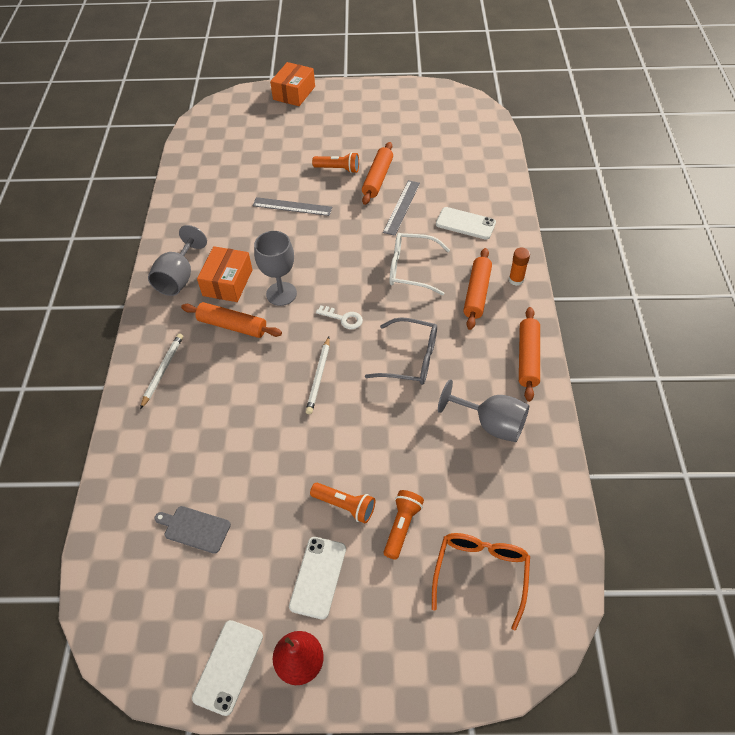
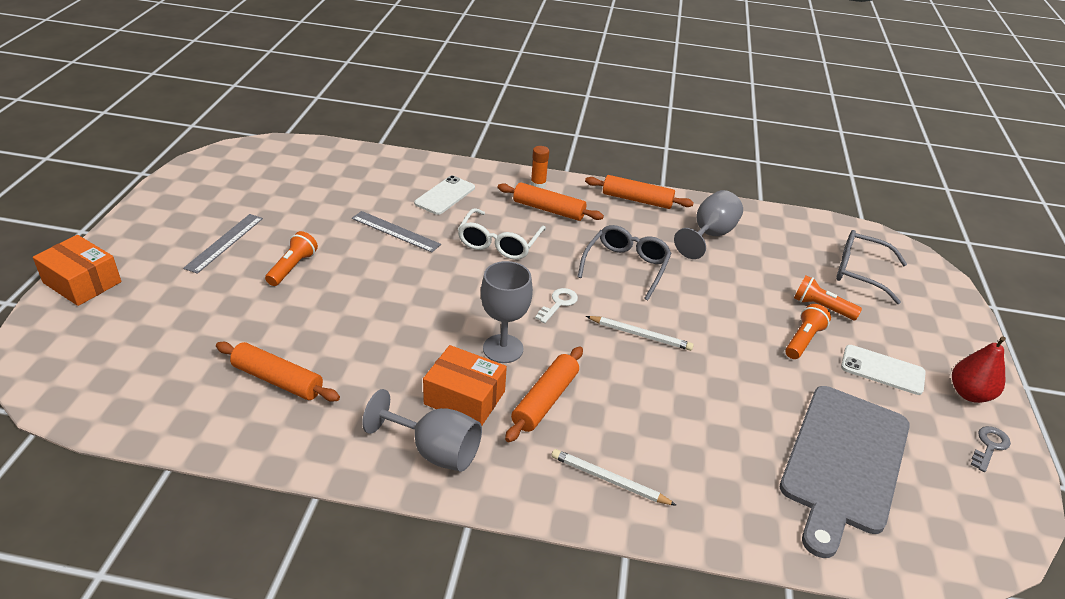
camera: 85 degrees left, 15 degrees down
(195, 528) = (844, 462): grey cutting board -> grey cutting board, size x2.37
(228, 666) = (989, 446): white phone -> grey key
(292, 206) = (343, 318): grey ruler -> grey ruler (224, 242)
(377, 178) = (333, 239): orange rolling pin -> orange rolling pin (278, 380)
(480, 574) = (860, 272): orange glasses -> grey glasses

